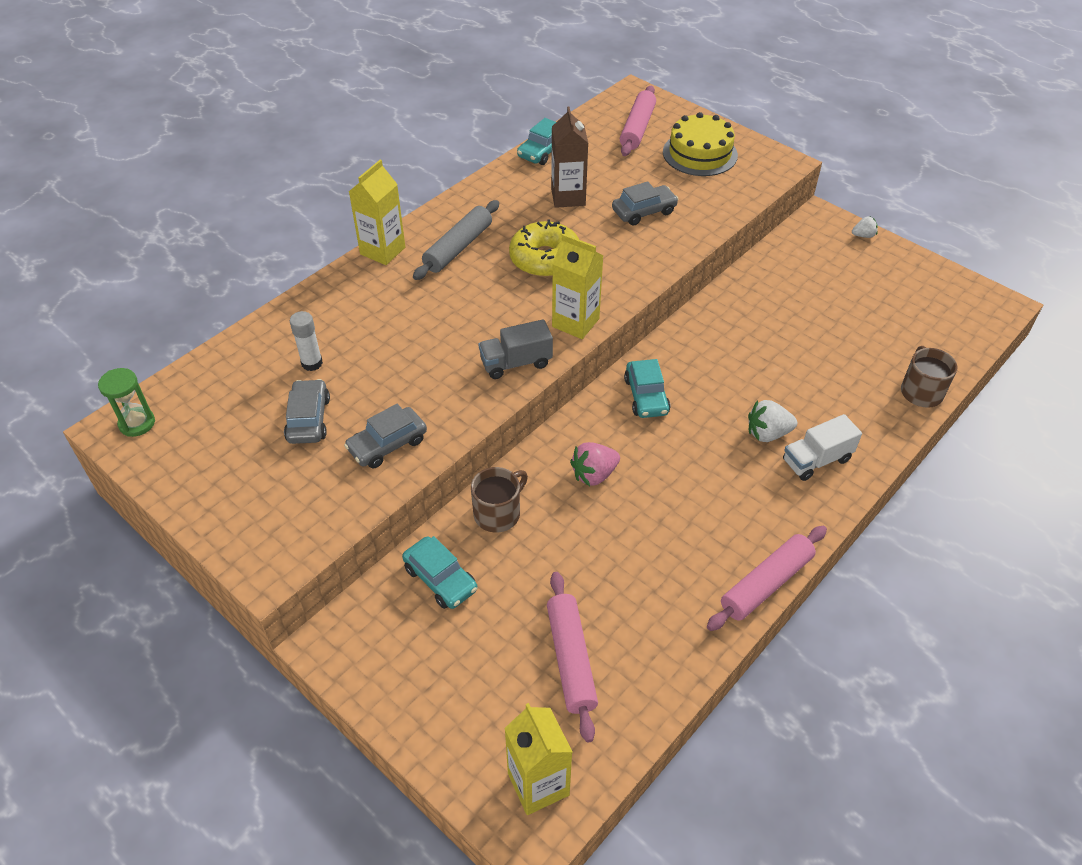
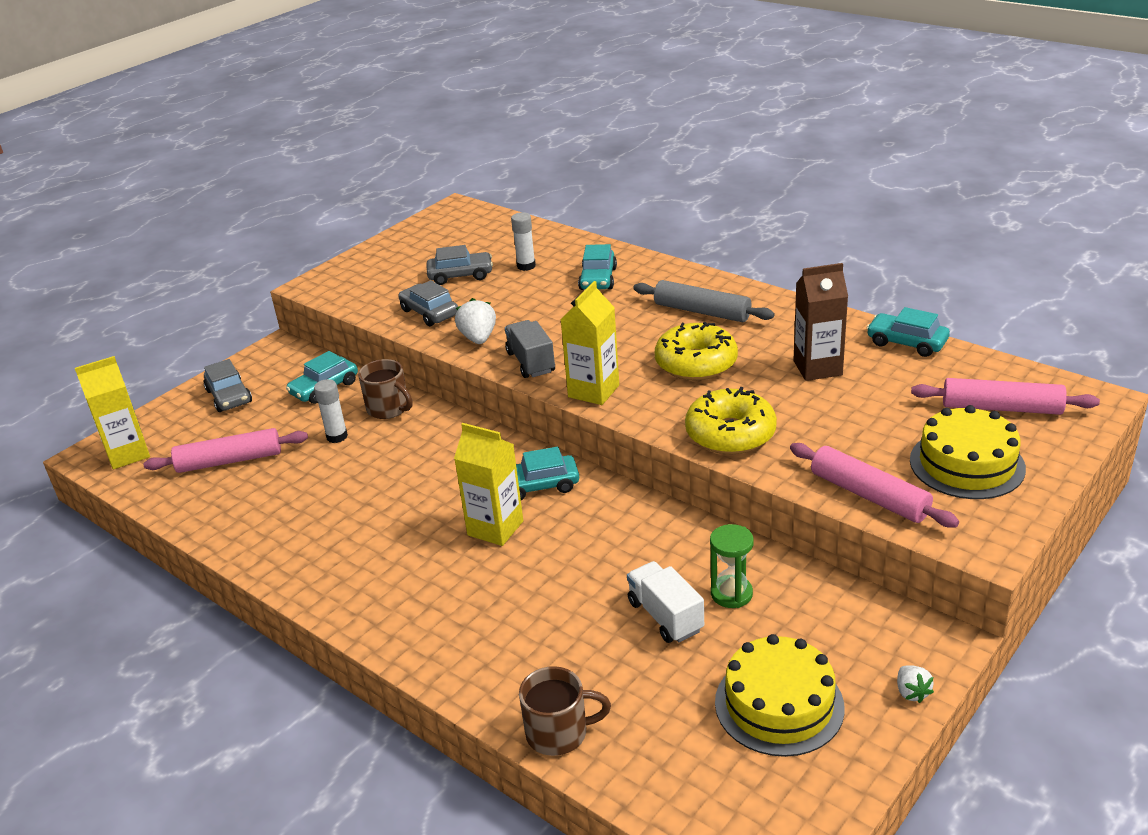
camera: 90 degrees right, 15 degrees down
(137, 423) = (459, 214): green hourglass -> green hourglass (731, 594)
(366, 310) = (598, 279): none -> turquoise car
(382, 251) = (686, 274): yellow carton -> yellow carton (495, 528)
(542, 557) = (337, 436): none -> white glue stick
(594, 474) = (430, 458): pink strawberry -> none
(644, 211) = (809, 424): grey car -> grey car (229, 396)
(652, 251) = (730, 434): none -> yellow donut
(766, 584) = (277, 576): pink rolling pin -> pink rolling pin (869, 495)
(767, 433) = (482, 579): white strawberry -> white strawberry (478, 338)
(816, 460) = (439, 620): white truck -> white truck (665, 616)
(880, 289) = (779, 704): none -> yellow cake

